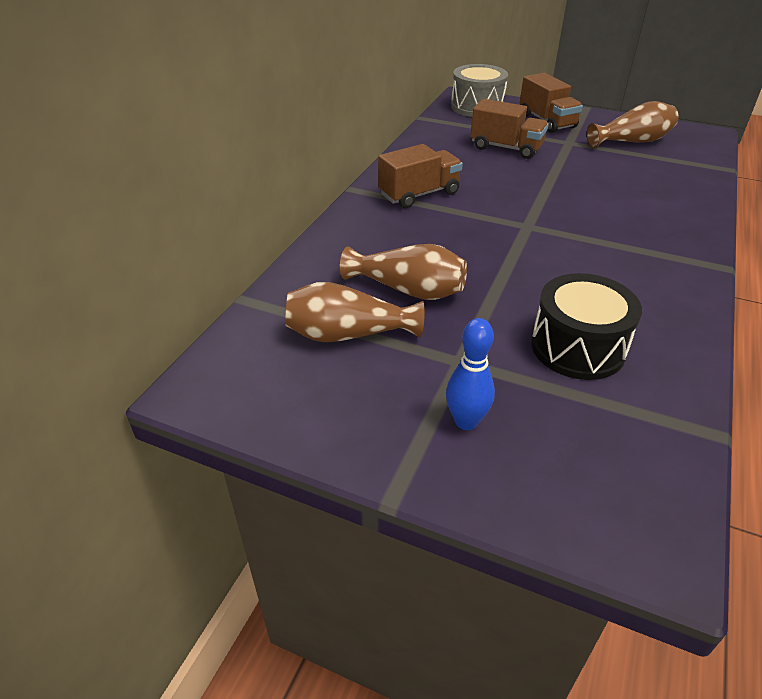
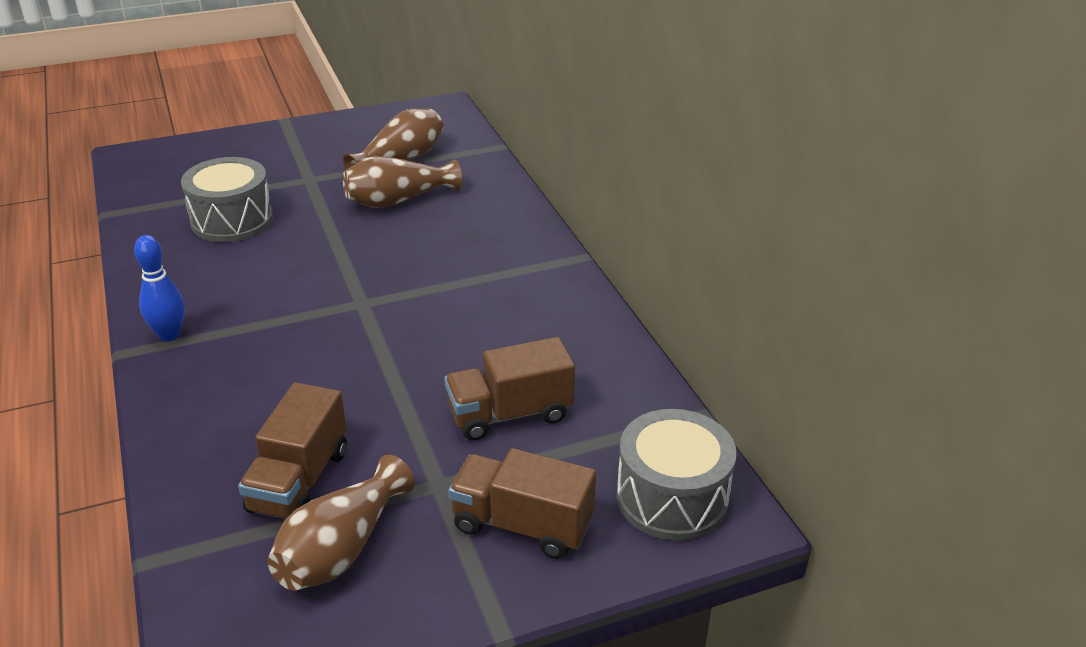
camera: 135 degrees right, 5 degrees down
(419, 194) = (511, 284): brown truck -> brown truck (299, 481)
(466, 421) = (274, 156): blue bowling pin -> blue bowling pin (169, 335)
(577, 347) = (232, 220): black drum -> grey drum

